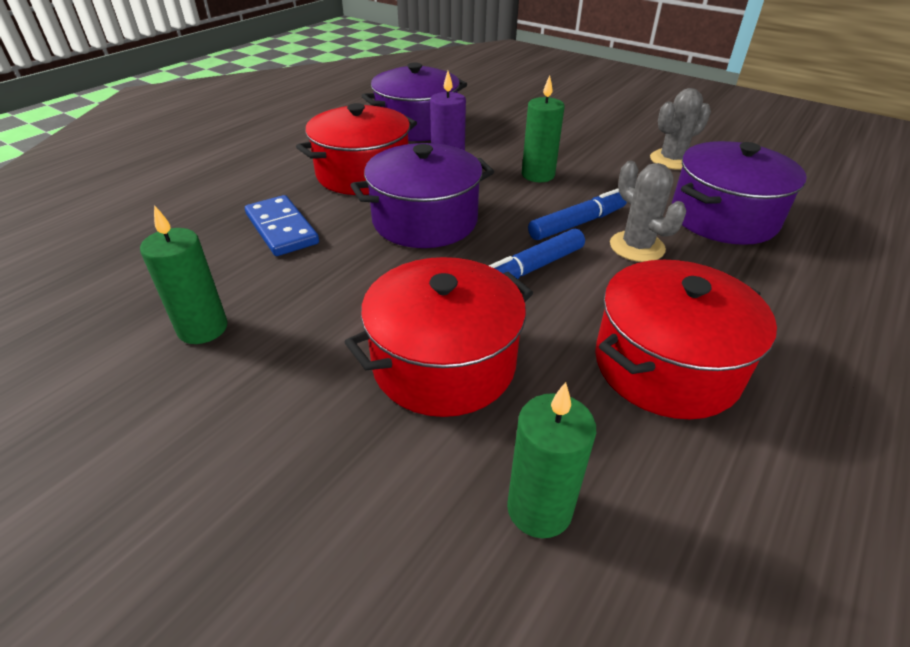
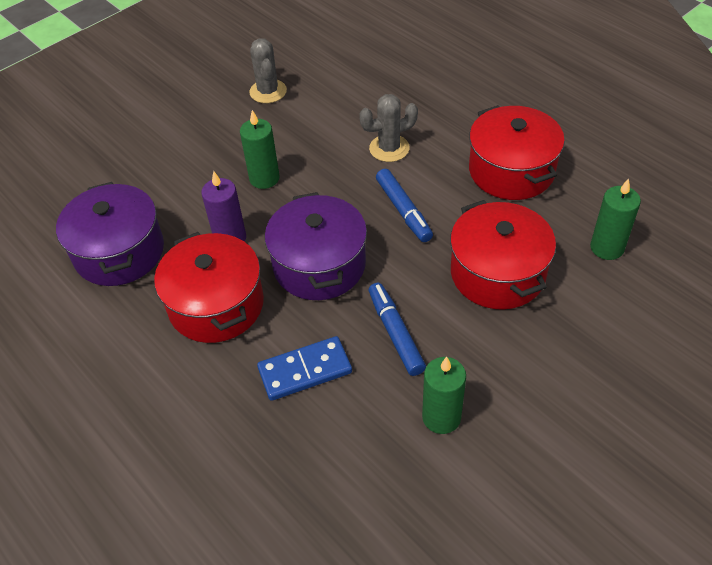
camera: 75 degrees left, 10 degrees up
(577, 223) = (350, 172): blue marker -> blue marker (395, 333)
(723, 217) = (363, 93): purple pot -> none

